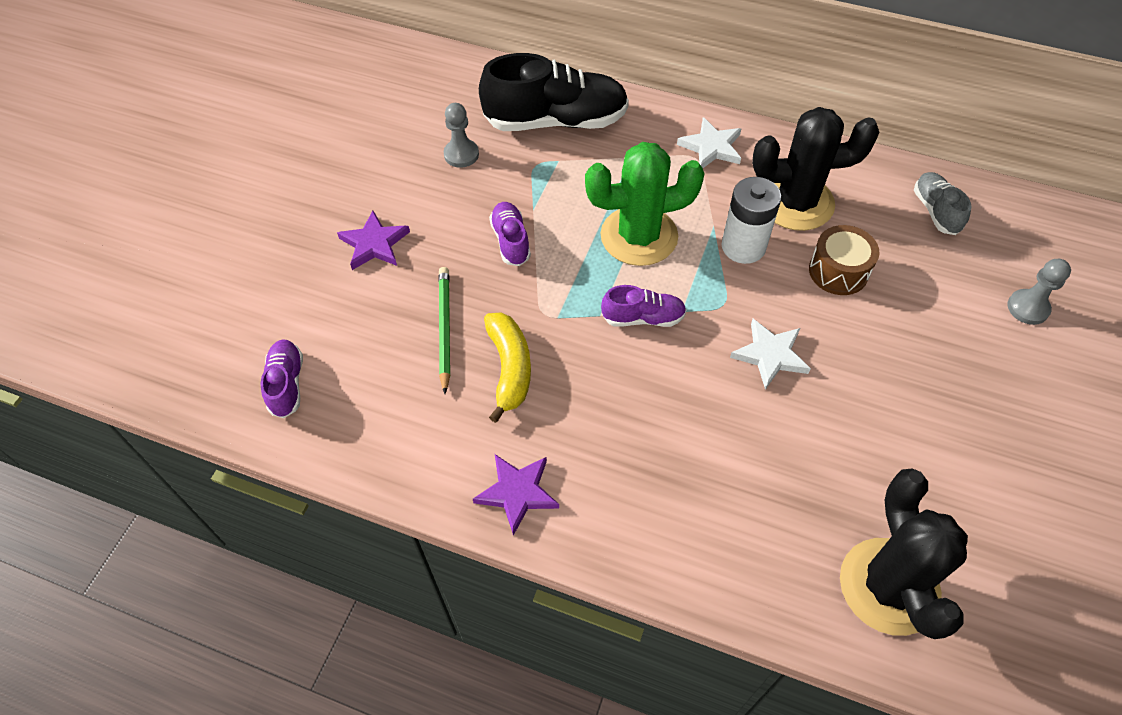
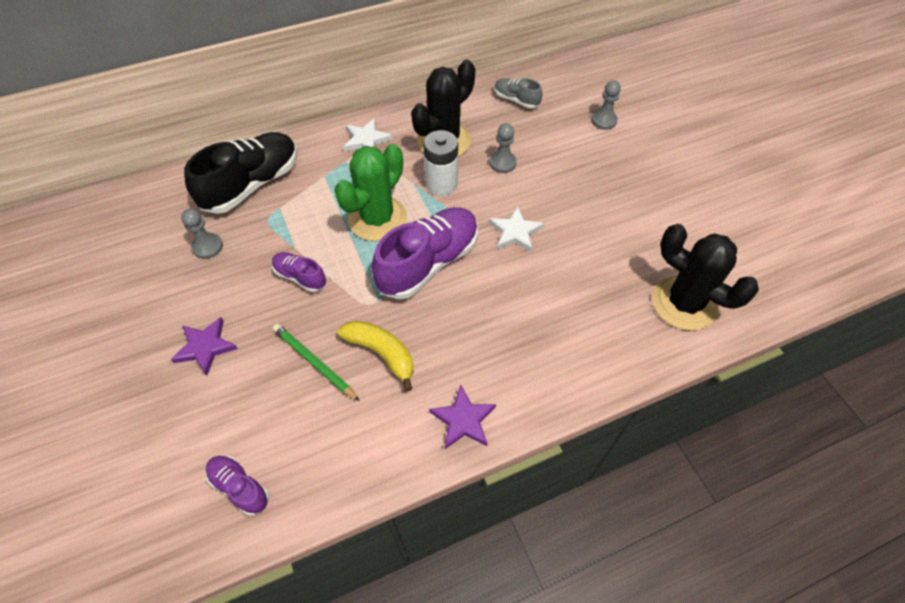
camera: 45 degrees left, 0 degrees up
(643, 318) = (428, 263): purple shoe -> purple shoe, size x2.01
(838, 271) = (502, 163): brown drum -> grey pawn

